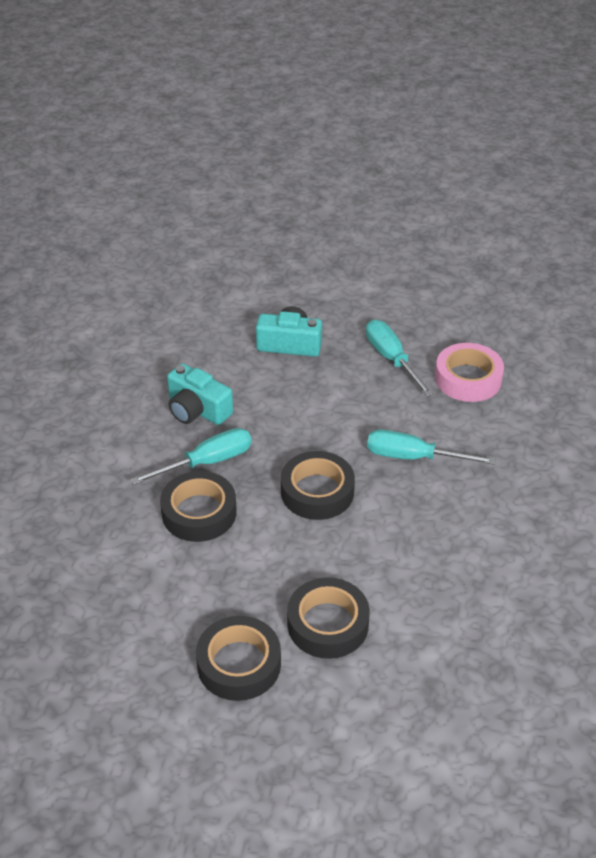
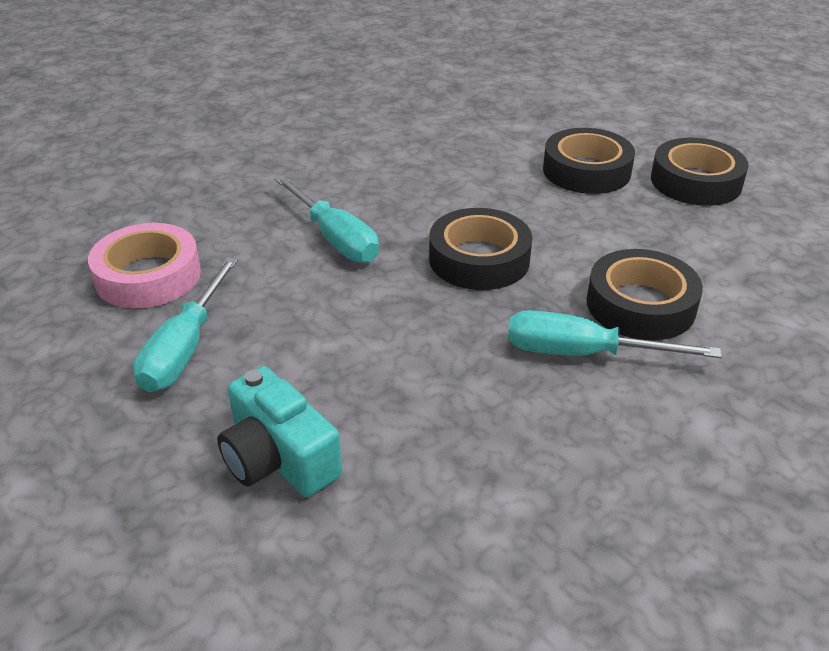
camera: 140 degrees left, 5 degrees down
(197, 410) = (533, 433): turquoise camera -> none

